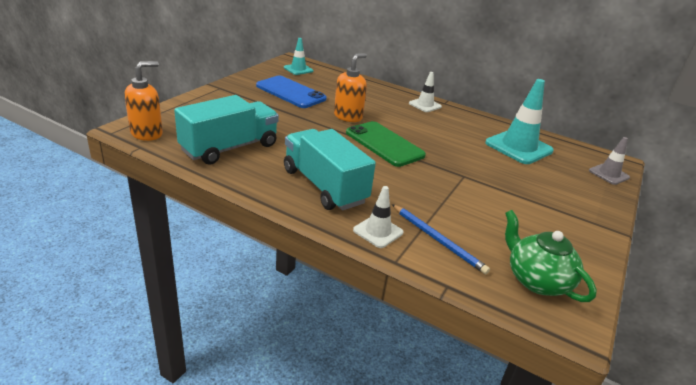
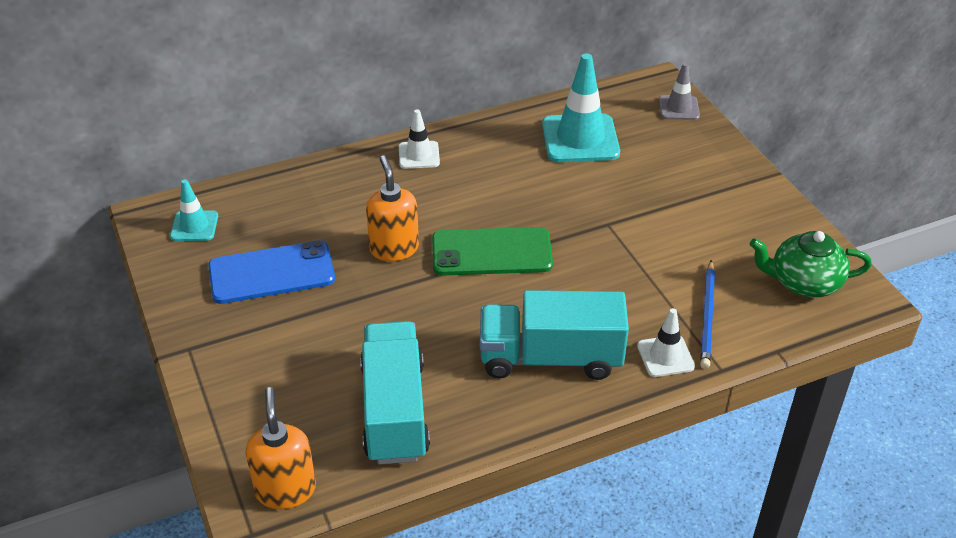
camera: 50 degrees left, 10 degrees up
(438, 240) = (707, 317): blue pencil -> blue pencil turned 105 degrees clockwise

